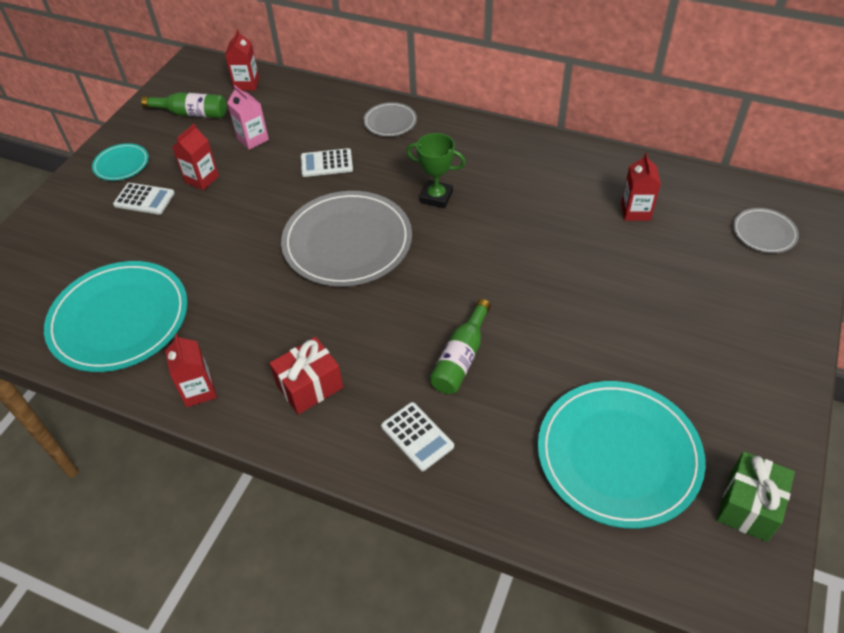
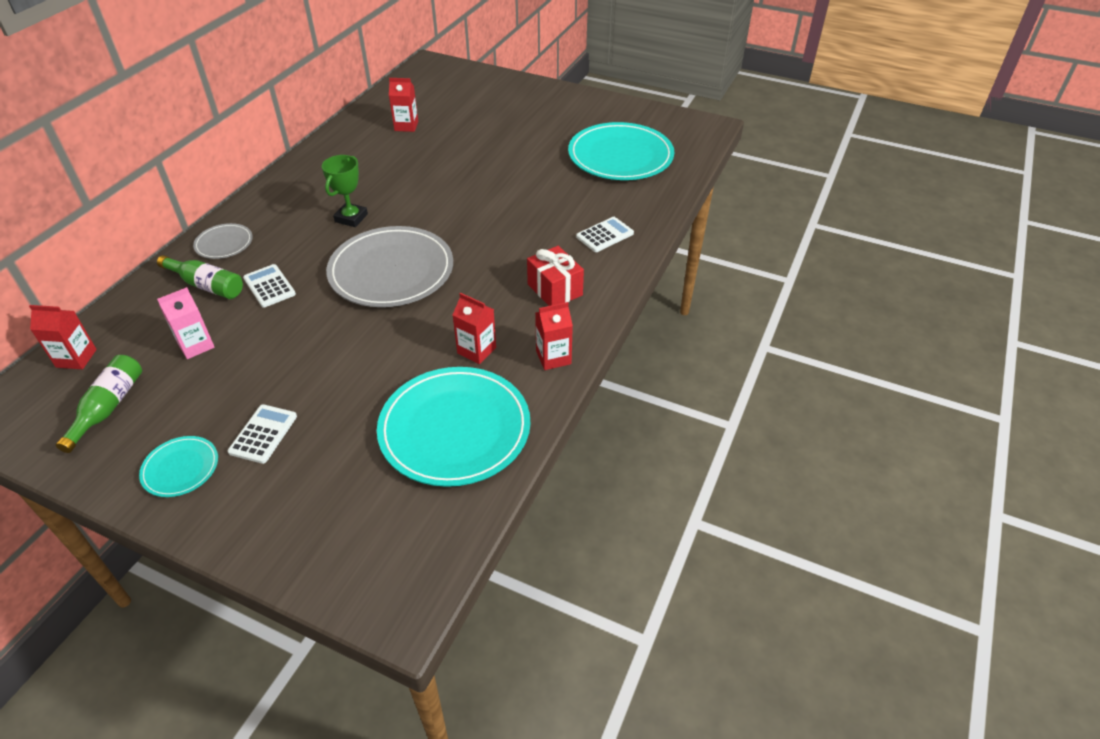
camera: 90 degrees left, 5 degrees down
(202, 179) = (249, 384): red carton -> red carton (476, 350)
(326, 163) = (269, 286): white calculator -> white calculator turned 150 degrees clockwise
(461, 358) = (535, 212): green bottle -> green bottle (207, 285)
(748, 506) = (653, 119): green gift -> none
(764, 232) = (445, 82): grey plate -> none

